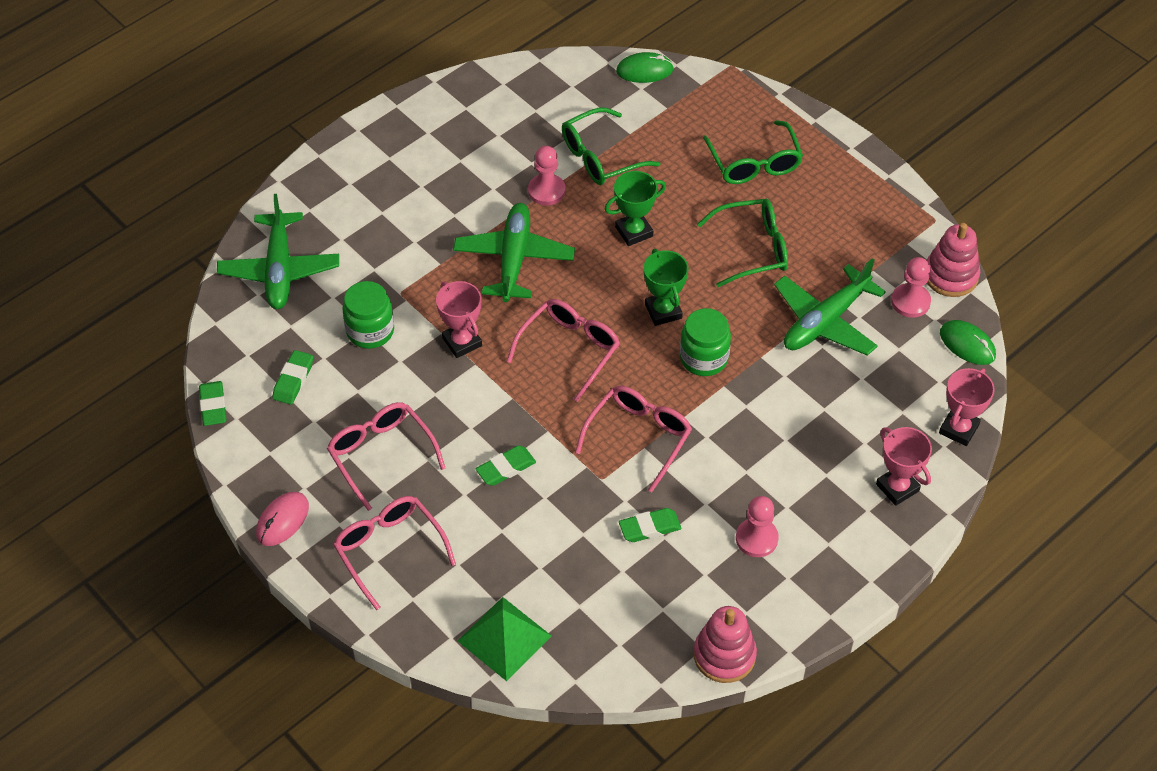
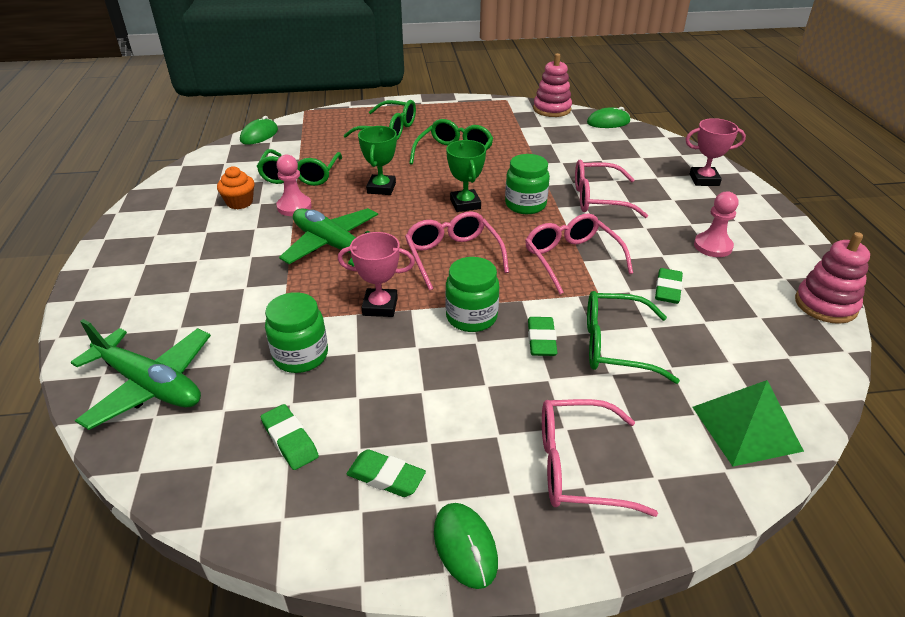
camera: 55 degrees left, 15 degrees down
(213, 406) = (242, 533): green eraser -> green eraser (386, 477)
(282, 520) = (465, 546): pink mouse -> green mouse
(381, 455) = (451, 416): pink glasses -> pink glasses (598, 199)
(497, 408) = (471, 317): none -> green jar
(519, 149) = (239, 202): none -> orange cupcake
(538, 520) = (616, 346): none -> green glasses
(663, 311) = (465, 204): green trophy -> green trophy turned 60 degrees clockwise
(825, 321) = (543, 154): green plane -> none
(910, 302) = (557, 125): pink pawn -> none
(959, 429) = (671, 146): pink trophy -> none

